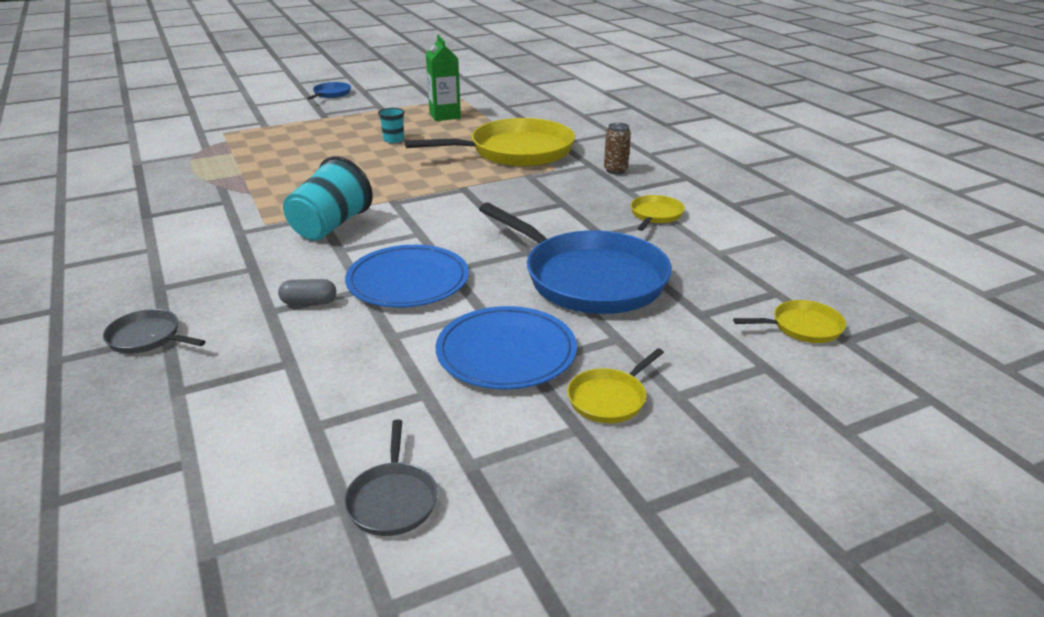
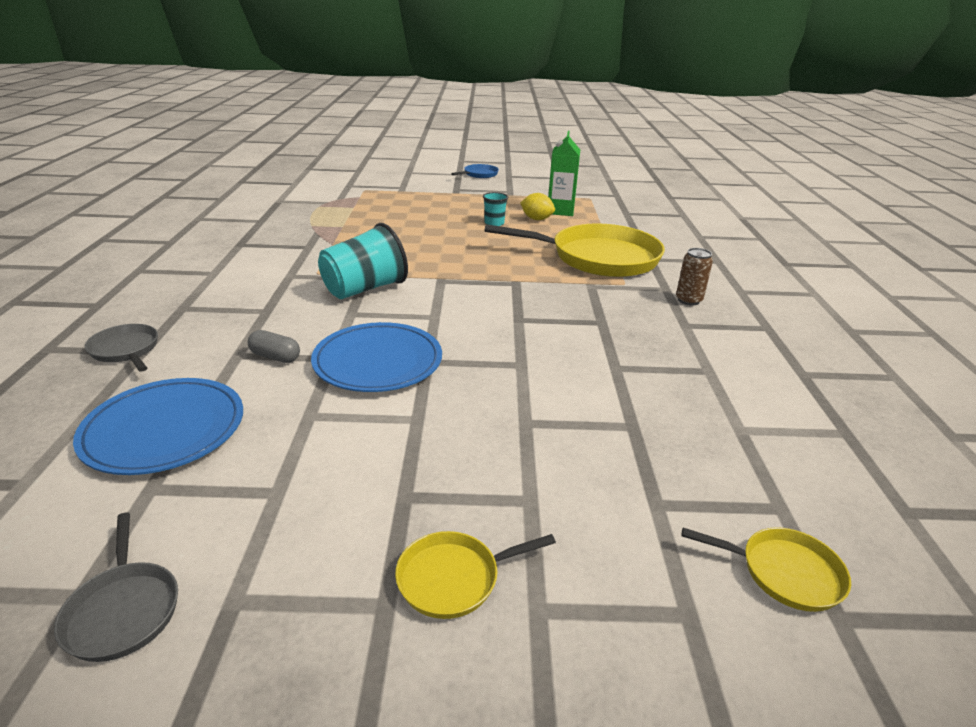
camera: 25 degrees right, 0 degrees up
(392, 500) = (123, 610): grey pan -> grey pan turned 45 degrees counterclockwise
(430, 128) = (536, 219): none -> yellow lemon
(506, 353) = (396, 473): blue plate -> blue plate (164, 430)
(589, 278) = (558, 414): blue pan -> none
(655, 215) = (695, 361): yellow pan -> none

